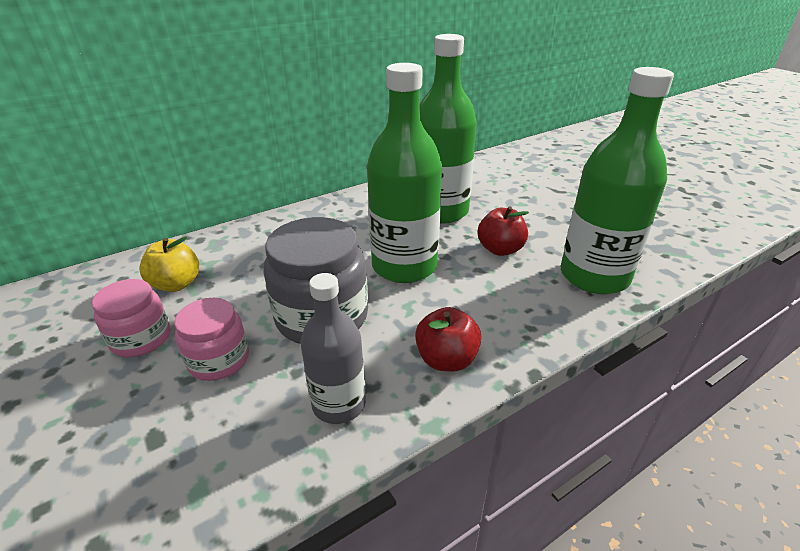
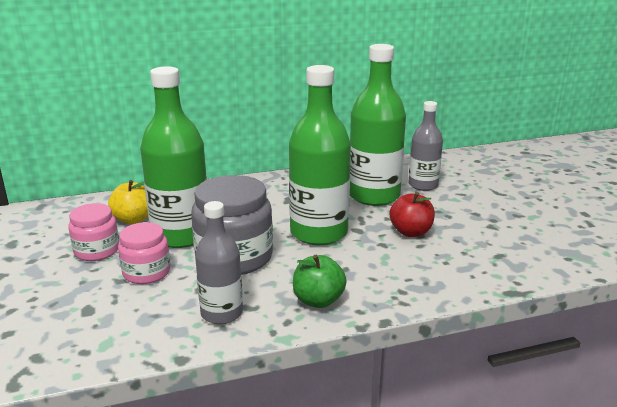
camera: 15 degrees right, 10 degrees down
(446, 359) = (318, 300): red apple -> green apple
(483, 192) = (423, 185): none -> grey bottle
(594, 276) = (485, 264): green bottle -> green bottle (181, 235)

